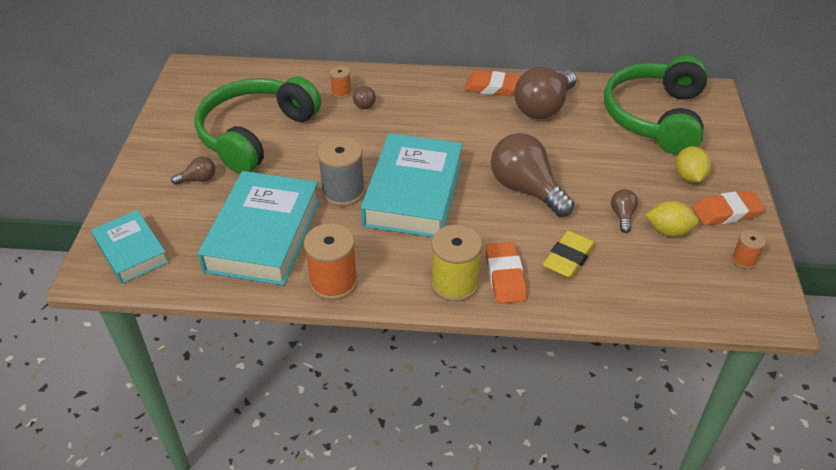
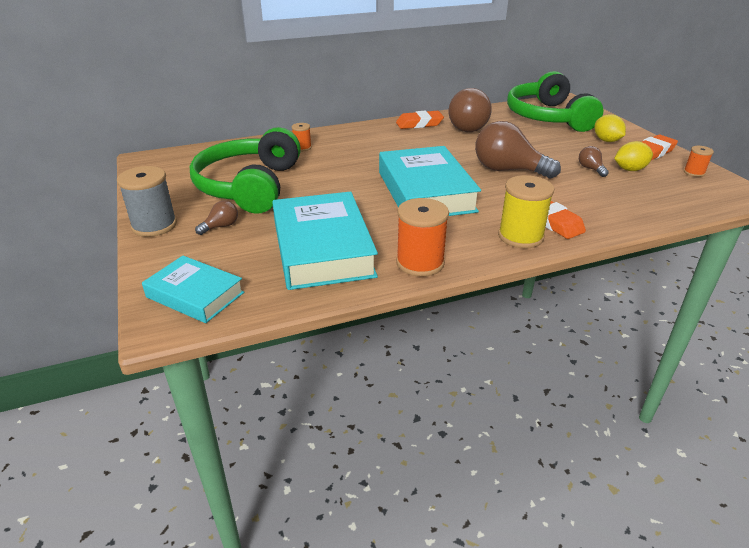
camera: 25 degrees left, 10 degrees down
(343, 192) = (366, 204): grey spool -> grey spool (154, 225)
(363, 103) = (328, 150): brown light bulb -> none
(568, 258) = (584, 200): yellow eraser -> none

